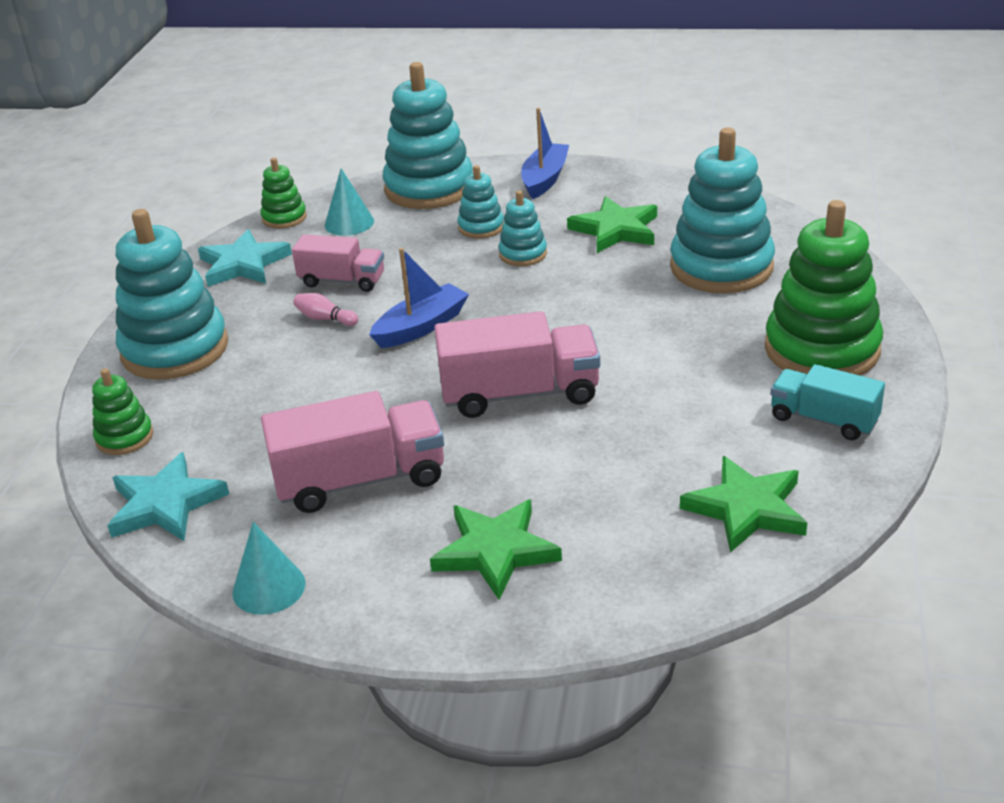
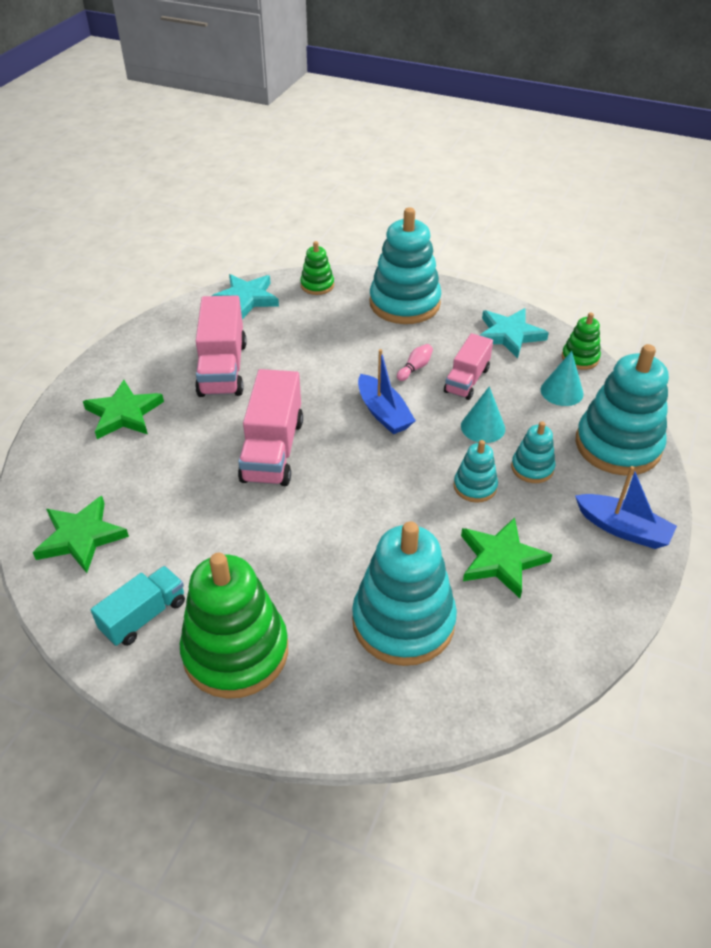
camera: 100 degrees right, 10 degrees up
(269, 588) = (154, 330): turquoise cone -> turquoise cone (483, 427)

